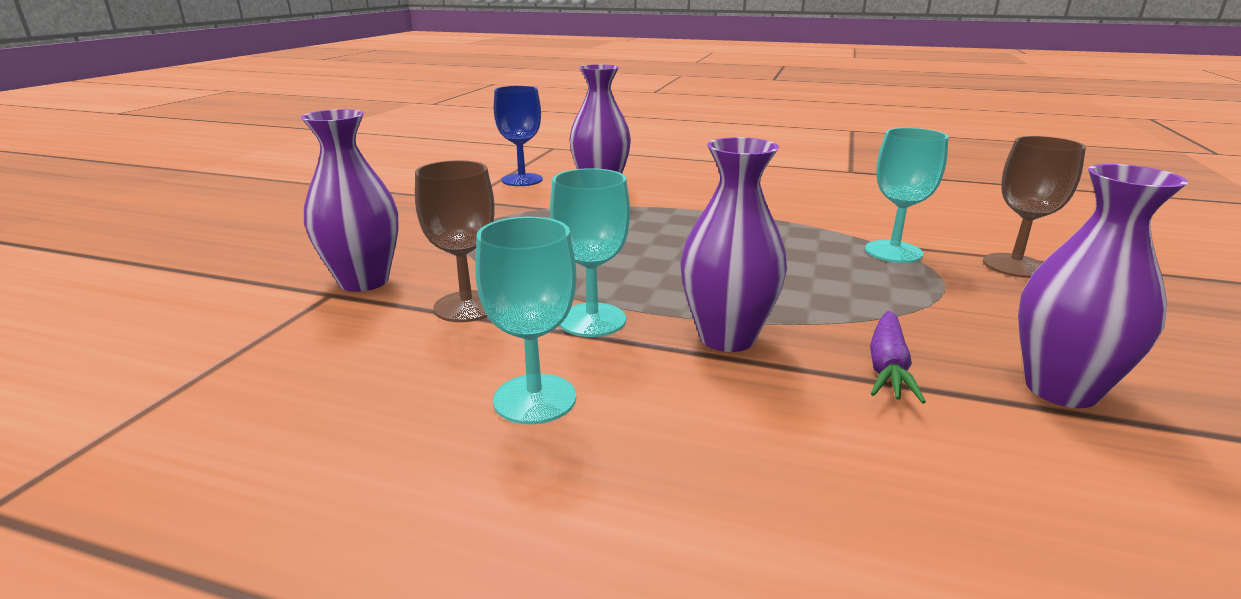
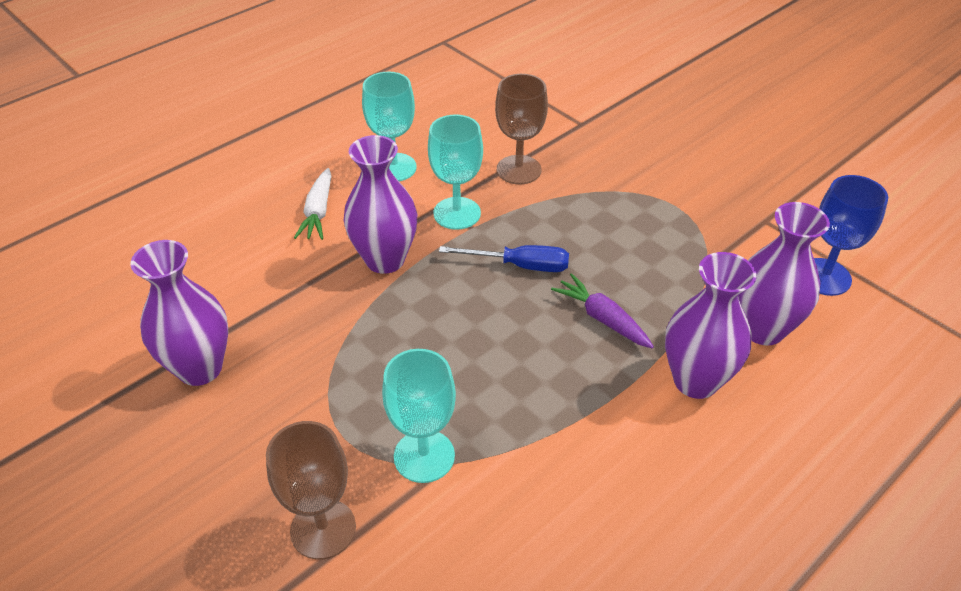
camera: 120 degrees right, 20 degrees up
(364, 281) = (592, 138): purple vase -> purple vase (695, 381)
(638, 268) = (520, 266): none -> blue screwdriver
(710, 426) = (318, 212): none -> white carrot
(887, 367) = (291, 308): purple carrot -> purple carrot (602, 318)

